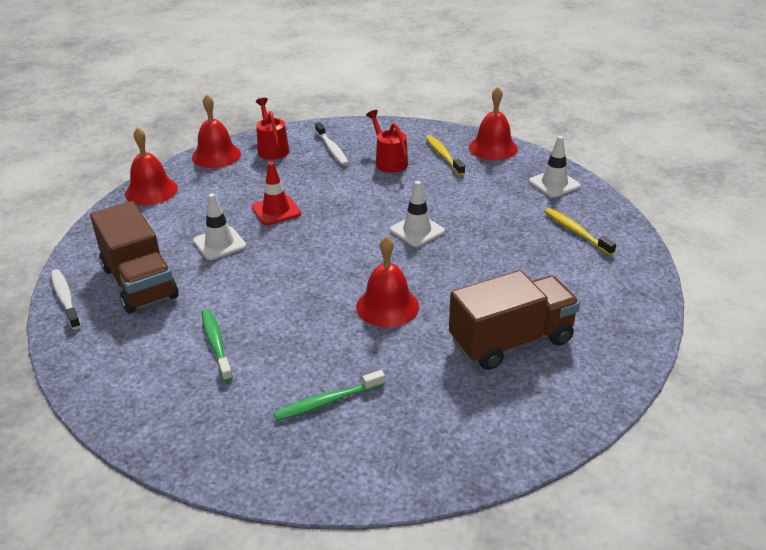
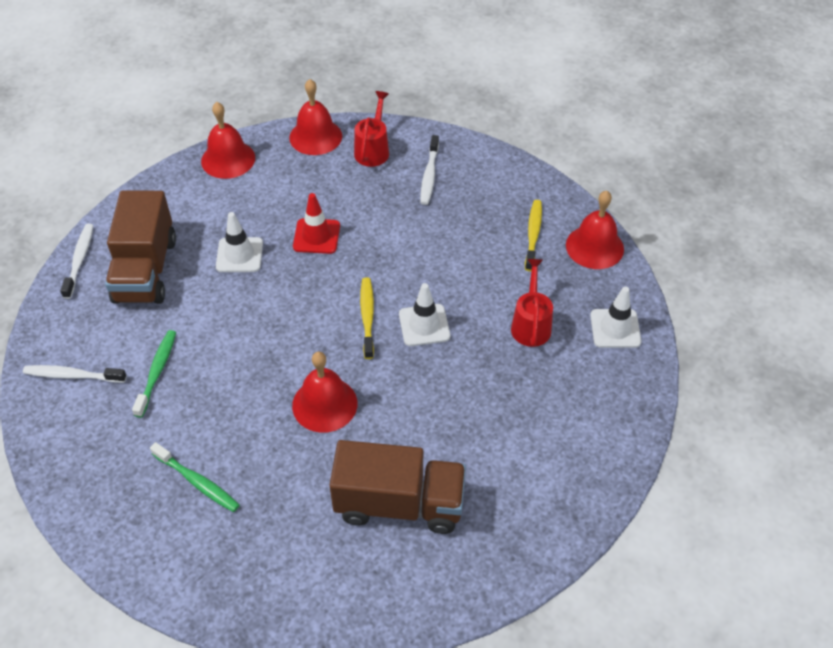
camera: 30 degrees right, 15 degrees up
(133, 379) = (73, 375): none -> white toothbrush
(327, 401) = (197, 482): green toothbrush -> green toothbrush turned 150 degrees counterclockwise
(389, 161) = (471, 218): red watering can -> red watering can (531, 324)
(576, 232) = (579, 405): yellow toothbrush -> yellow toothbrush (367, 317)

